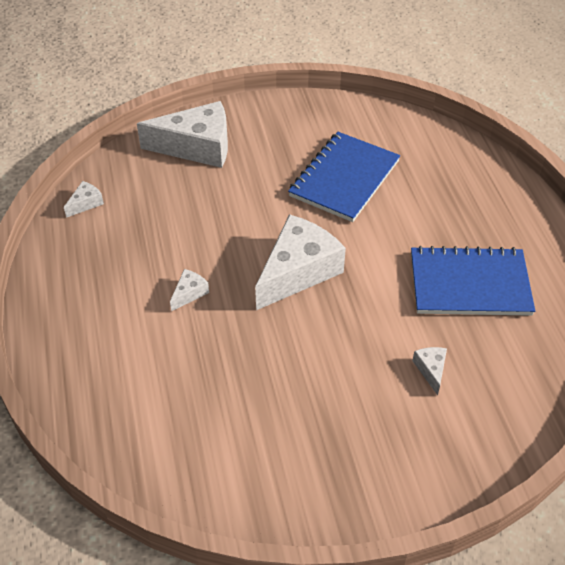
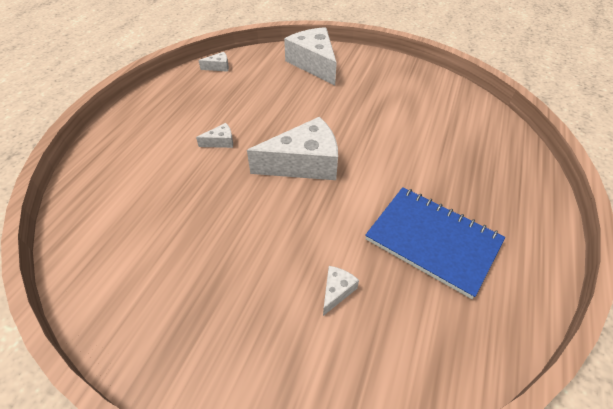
camera: 35 degrees right, 0 degrees up
(197, 147) = (314, 64): white cheese -> white cheese turned 150 degrees counterclockwise
(344, 179) = (396, 121): blue notebook -> none

